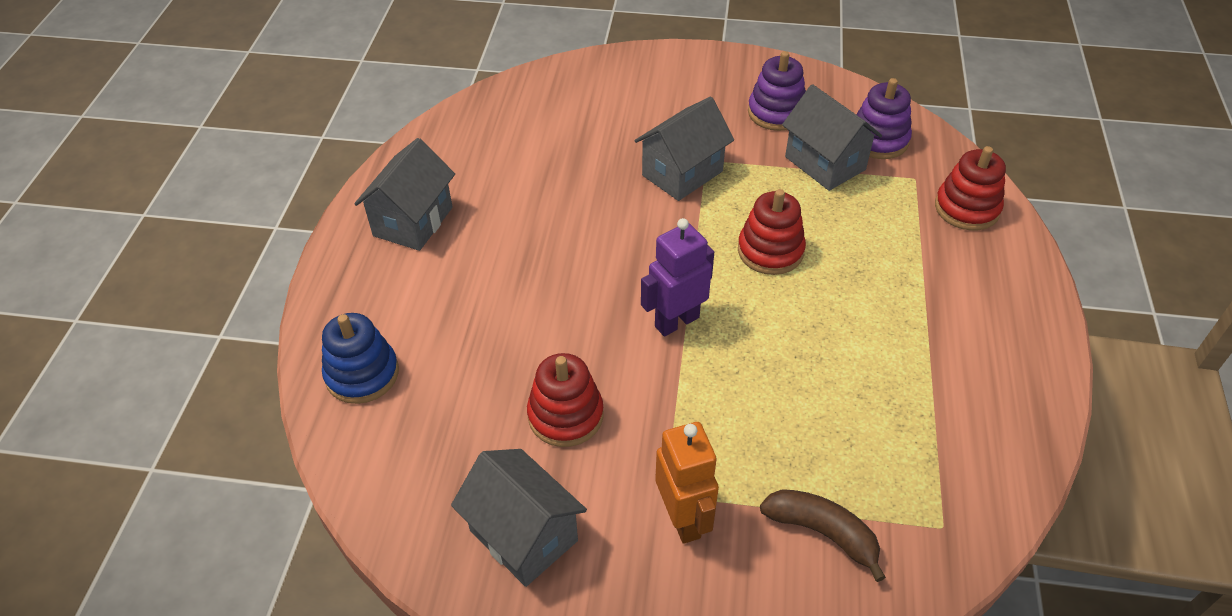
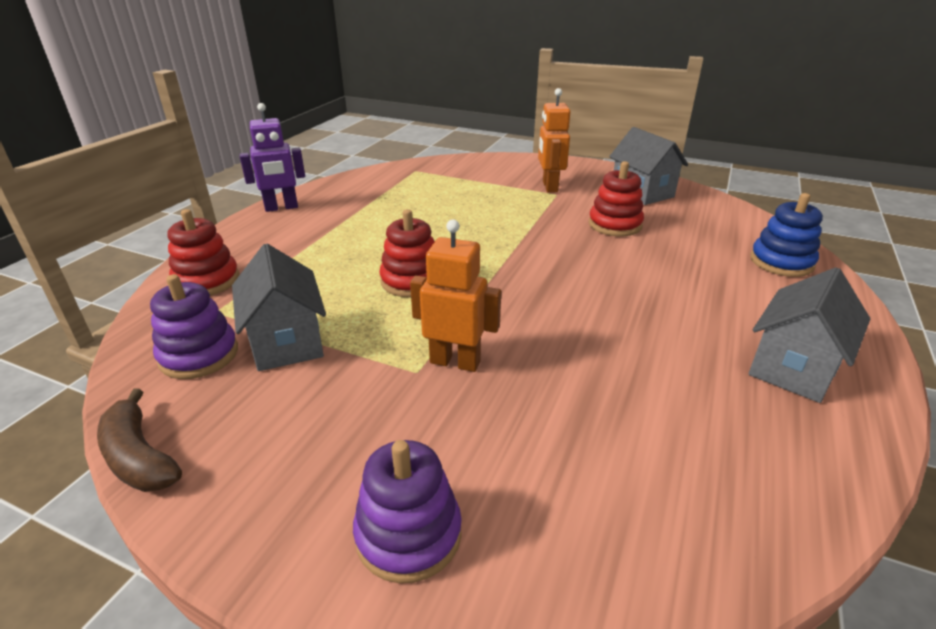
camera: 165 degrees left, 15 degrees down
(676, 321) = (519, 253): purple robot -> purple robot (281, 208)
(682, 173) = (455, 362): grey house -> orange robot
(776, 112) = (278, 418): purple stacking toy -> purple stacking toy (408, 534)
(822, 533) = (477, 176): brown banana -> brown banana (139, 456)

